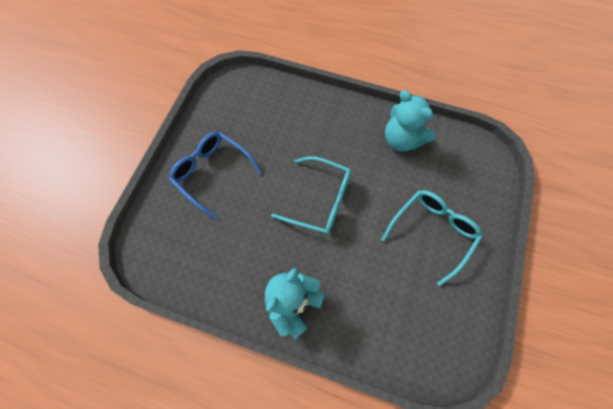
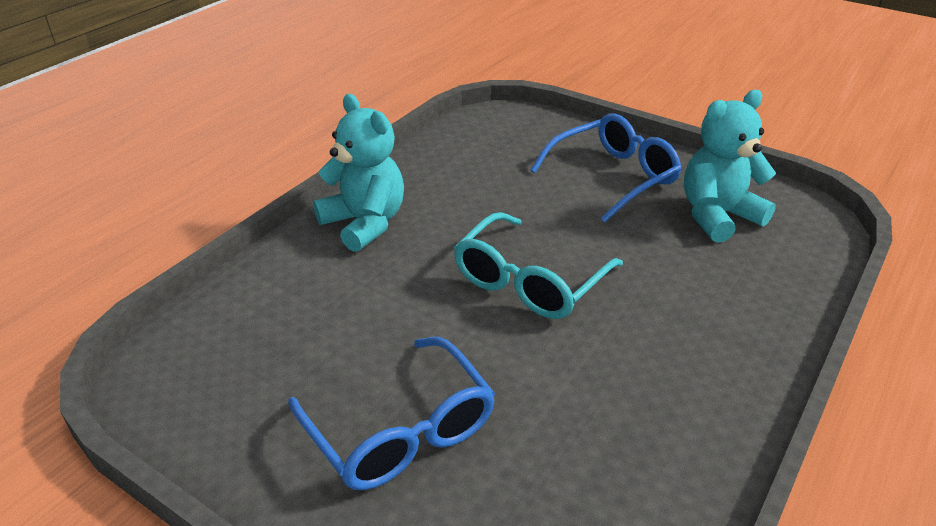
camera: 105 degrees right, 30 degrees down
(402, 139) = (654, 446): turquoise teddy bear -> turquoise teddy bear (717, 216)
(432, 232) = (401, 431): turquoise glasses -> blue glasses

